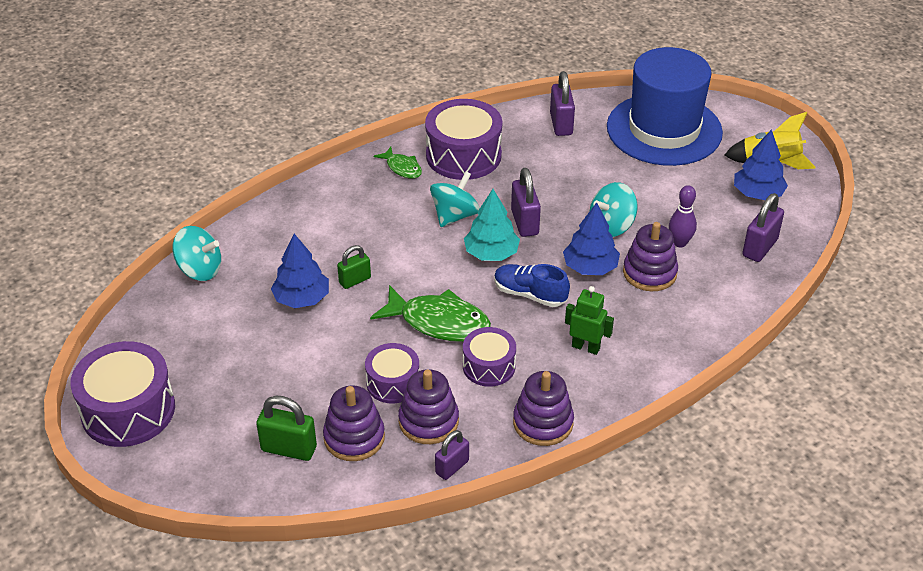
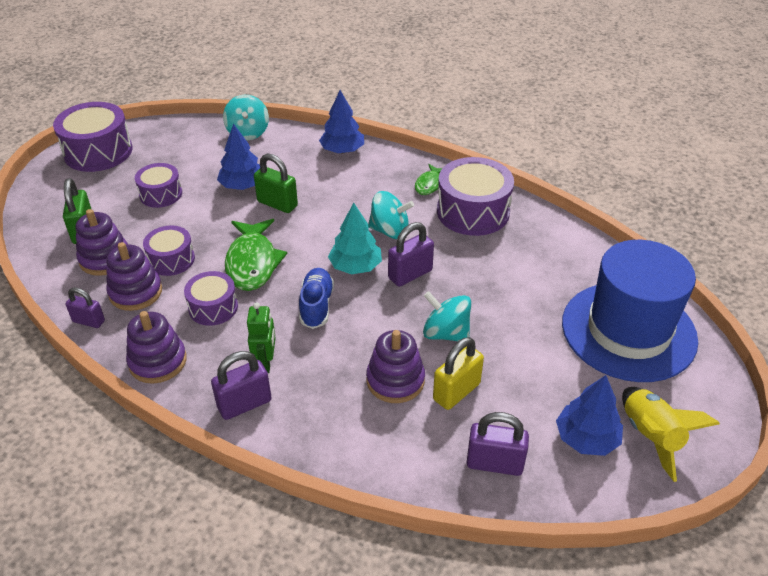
camera: 65 degrees right, 0 degrees up
(266, 369) = (161, 194): none -> purple drum
(355, 280) = (277, 204): green padlock -> green padlock, size x1.51
(561, 124) = (569, 256): purple padlock -> purple padlock (244, 404)
(590, 267) = (376, 335): blue tree -> blue tree (342, 150)
(679, 242) = (456, 392): purple bowling pin -> yellow padlock

